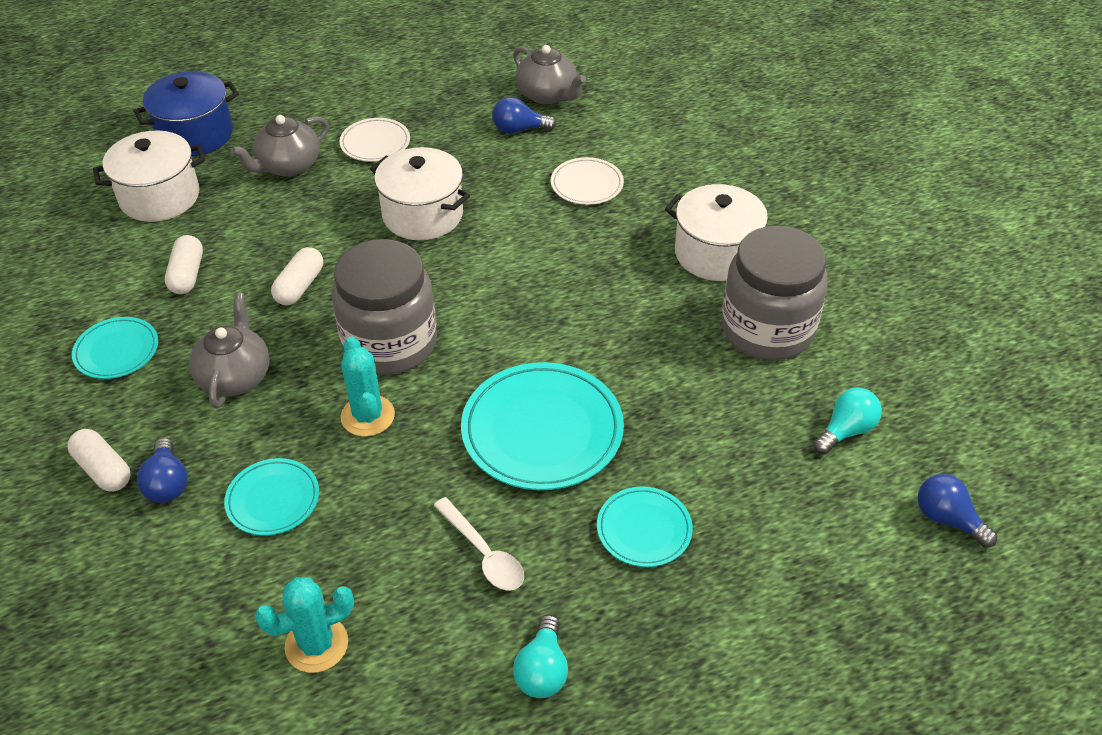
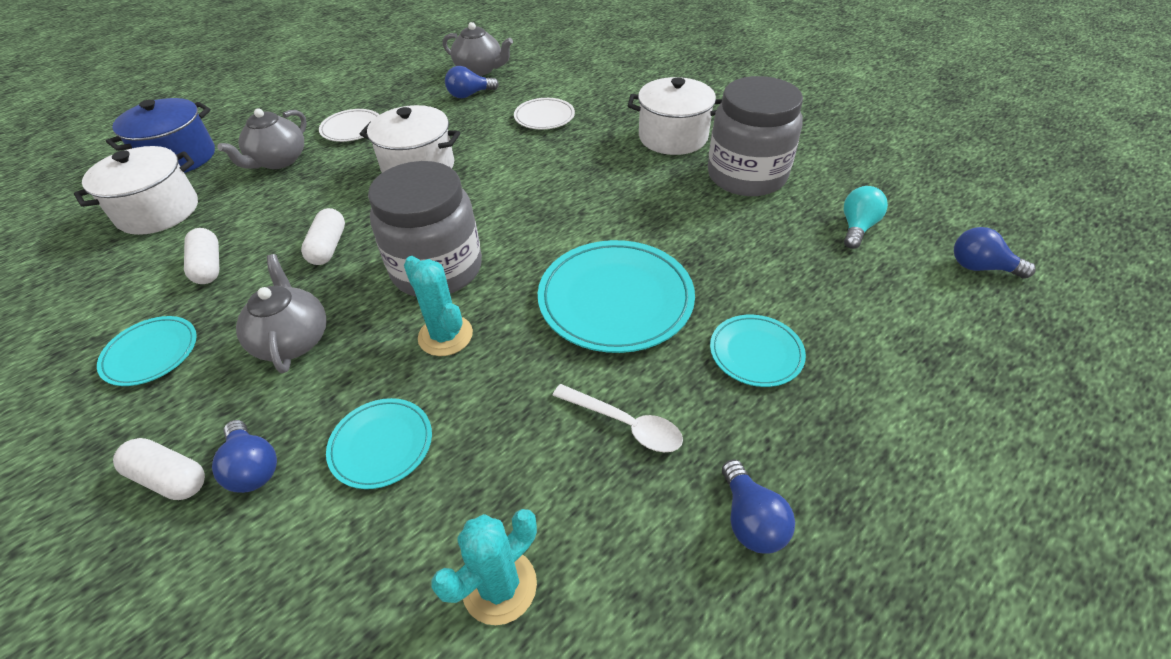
camera: 20 degrees left, 0 degrees up
(542, 670) = (750, 520): turquoise light bulb -> blue light bulb

